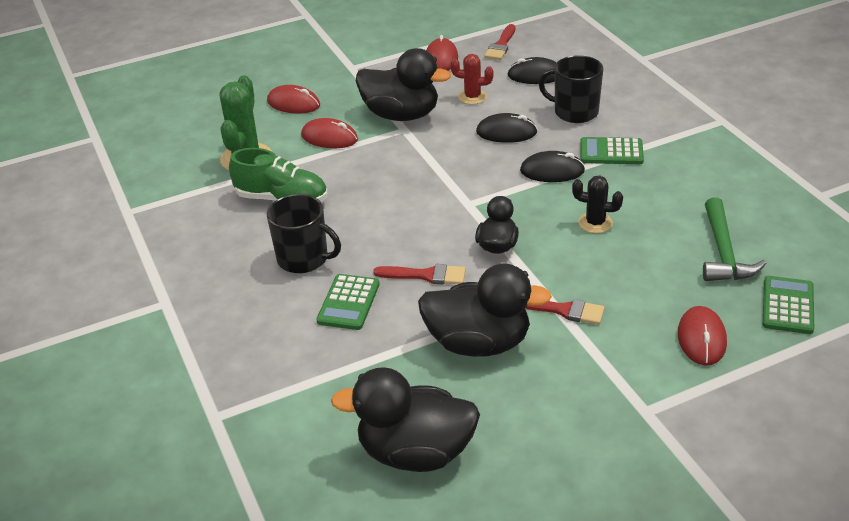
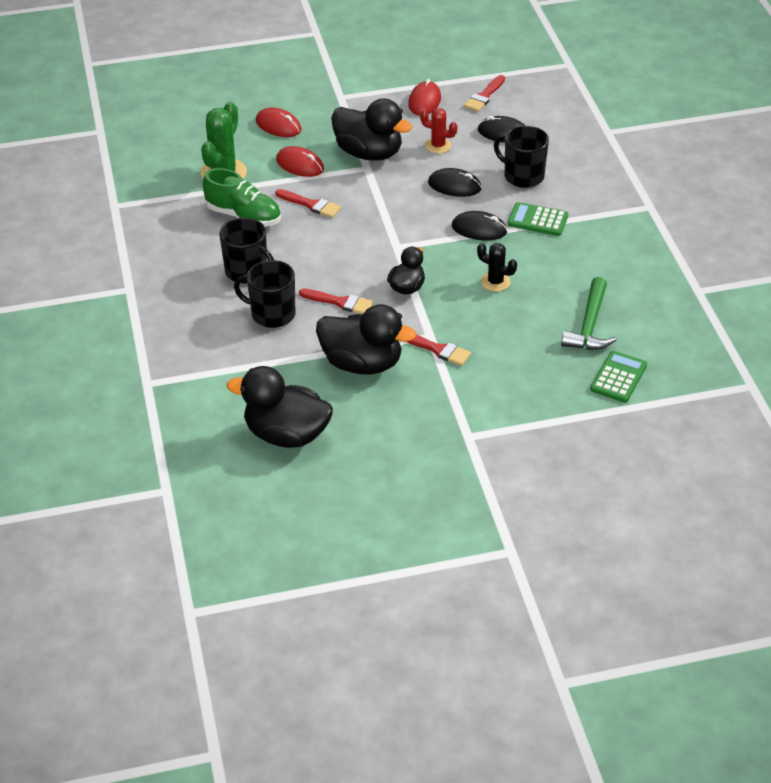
camera: 10 degrees right, 5 degrees up
(348, 303) = (272, 314): green calculator -> black mug
(355, 175) = (311, 205): none -> red brush
(701, 338) = (537, 391): red mouse -> none

